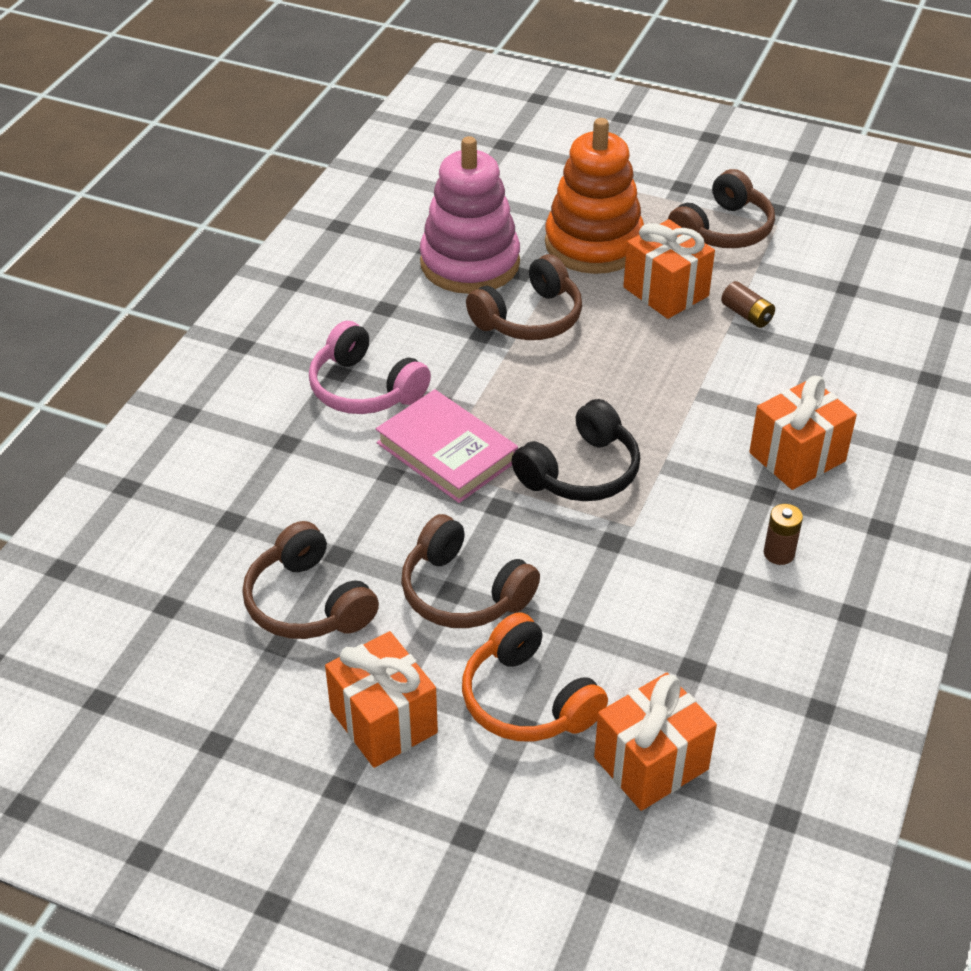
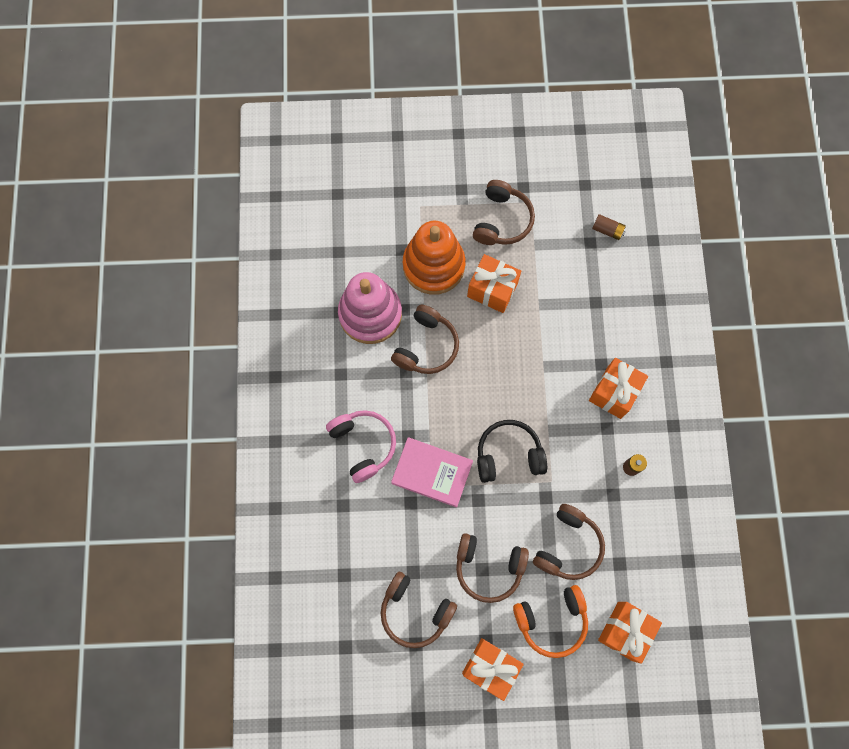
camera: 25 degrees left, 30 degrees up
(365, 388) = (363, 445): pink headphones -> pink headphones turned 135 degrees counterclockwise
(527, 699) = (551, 620): orange headphones -> orange headphones turned 45 degrees counterclockwise
(581, 471) = (508, 455): black headphones -> black headphones turned 120 degrees counterclockwise
(614, 613) = (568, 546): none -> brown headphones
(746, 315) = (544, 290): brown battery -> brown battery (607, 230)

